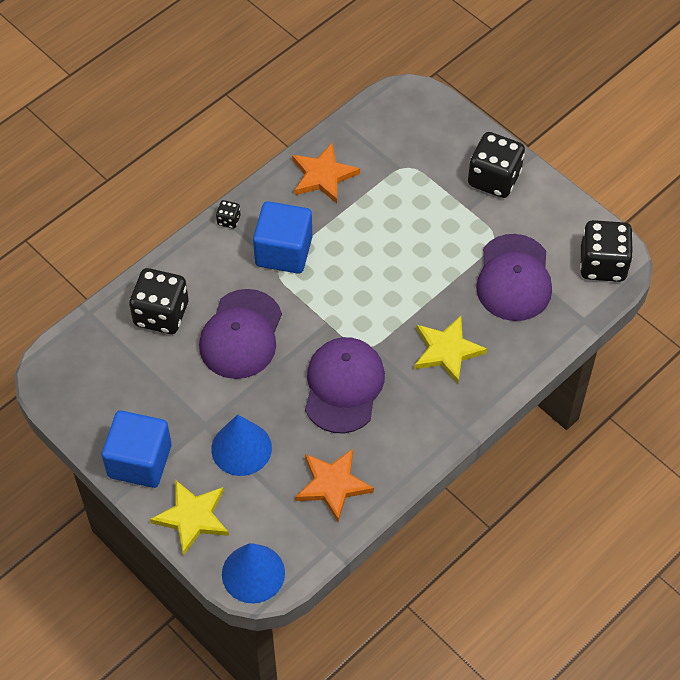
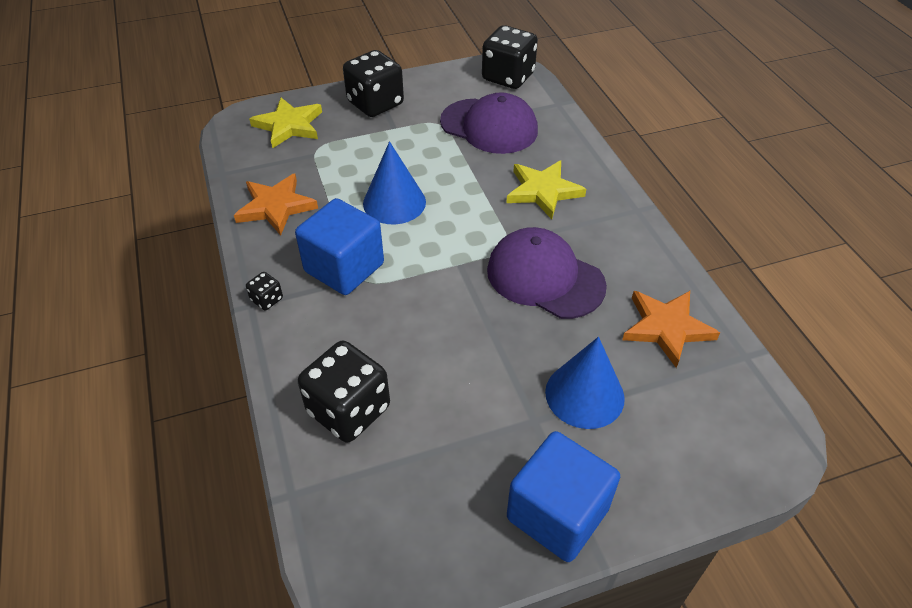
camera: 65 degrees left, 10 degrees down
(192, 517) = (666, 481): yellow star -> yellow star (289, 125)
(241, 334) = (428, 341): purple cap -> none
(253, 573) = (765, 443): blue cone -> blue cone (394, 202)

